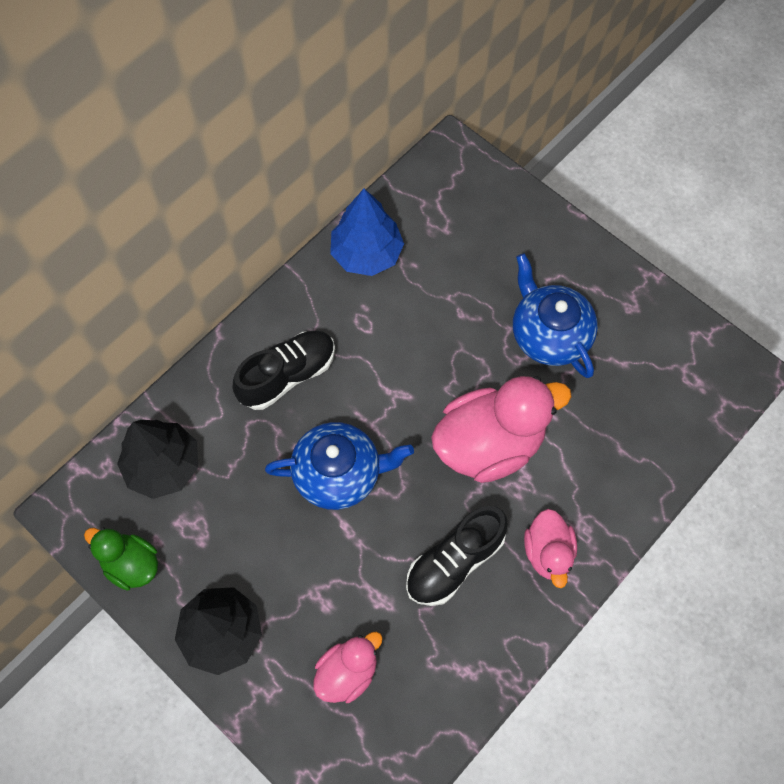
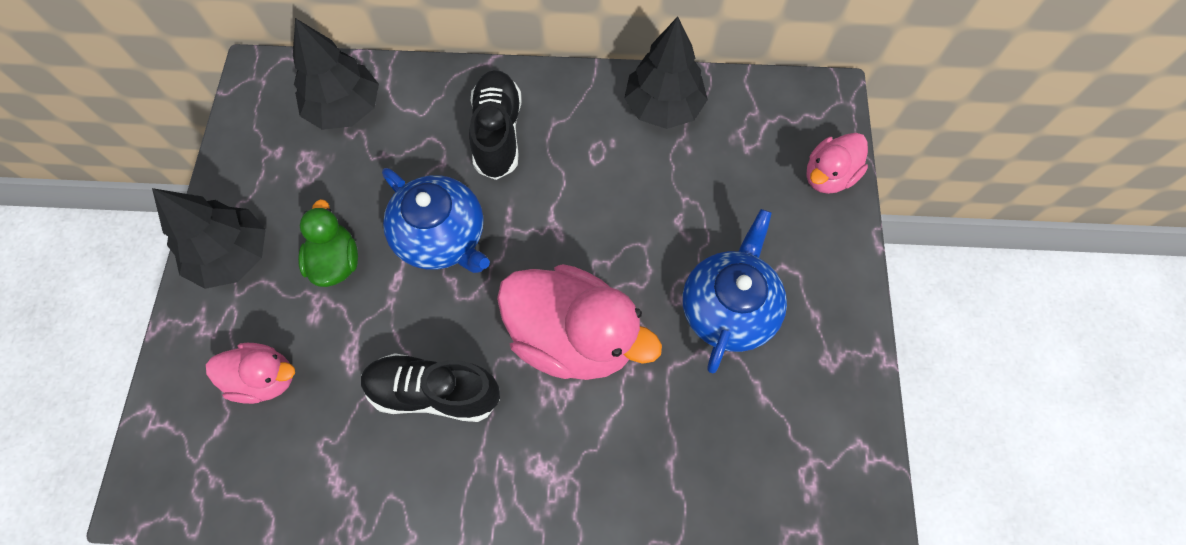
camera: 50 degrees right, 0 degrees up
(131, 564) = (245, 149): green duck -> green duck (336, 262)
(287, 375) = (497, 133): black shoe -> black shoe turned 105 degrees counterclockwise
(367, 253) = (663, 107): blue tree -> black tree
(548, 552) = (508, 470): pink duck -> pink duck (828, 176)

